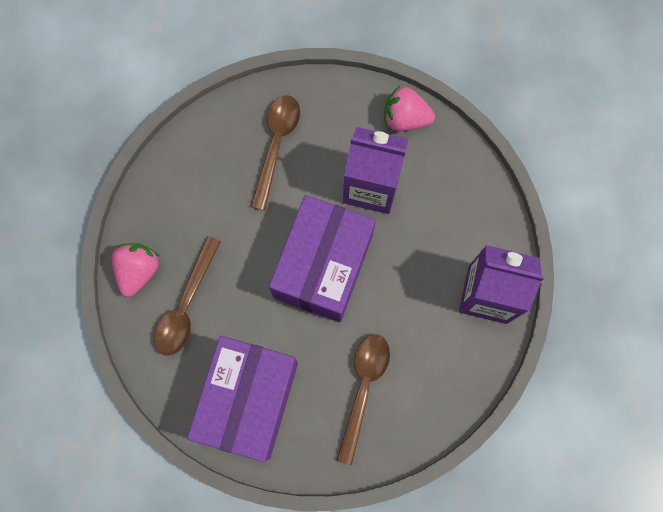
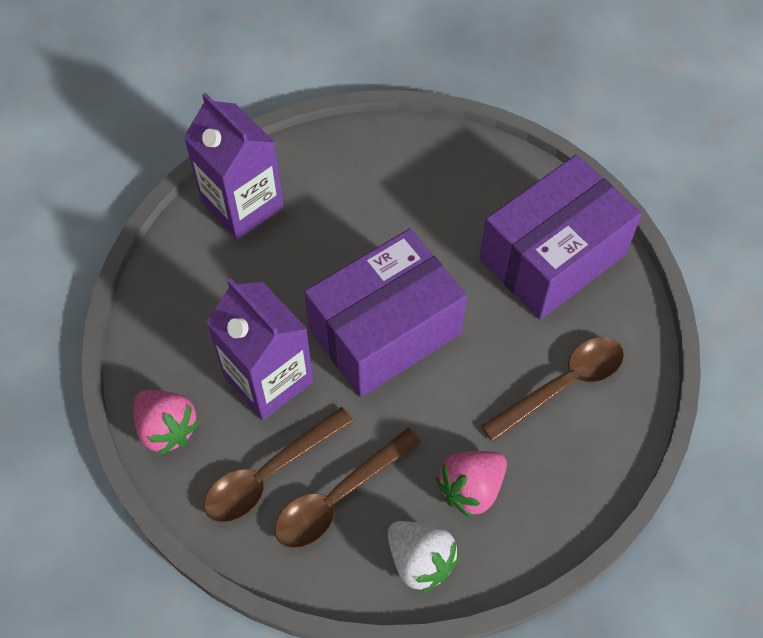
camera: 145 degrees left, 15 degrees down
(139, 271) = (597, 456): pink strawberry -> pink strawberry (471, 488)
(206, 141) = (420, 561): none -> white strawberry
(363, 388) = (430, 200): brown spoon -> brown spoon (269, 474)

